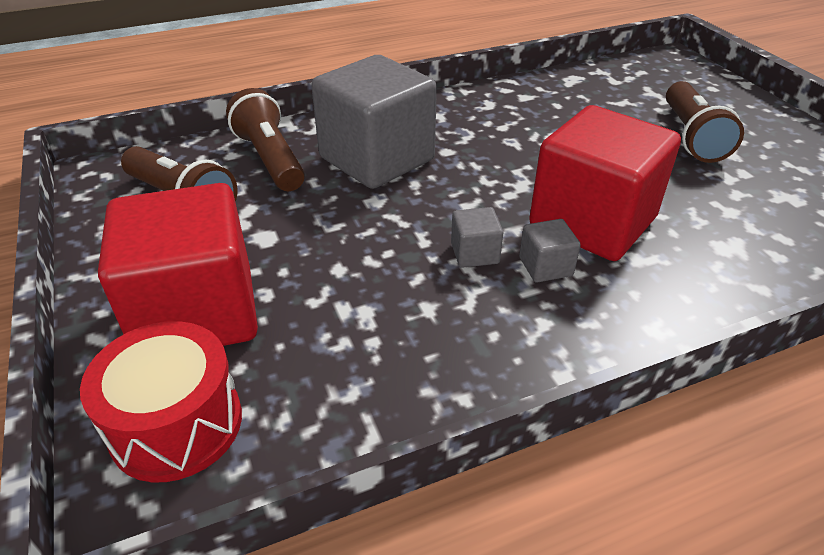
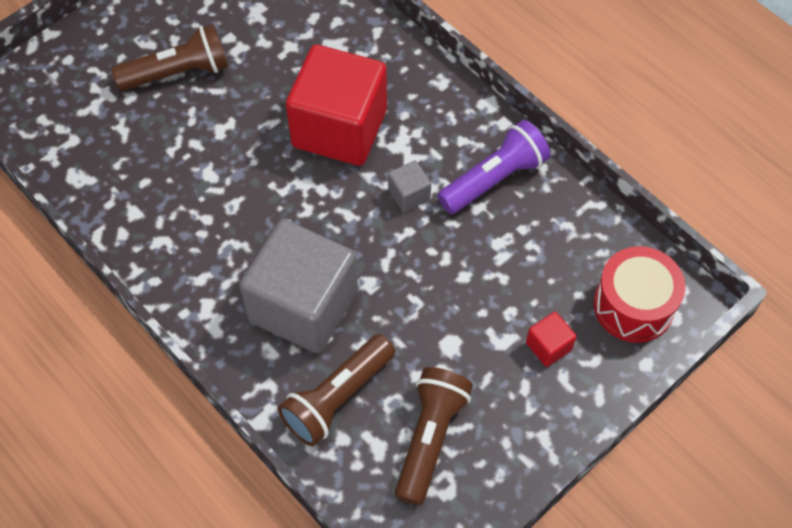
camera: 110 degrees left, 20 degrees up
(197, 313) = (548, 346): red cube -> red cube, size x0.41
(466, 336) = (494, 179): none -> purple flashlight
(545, 266) = (405, 149): grey cube -> none

